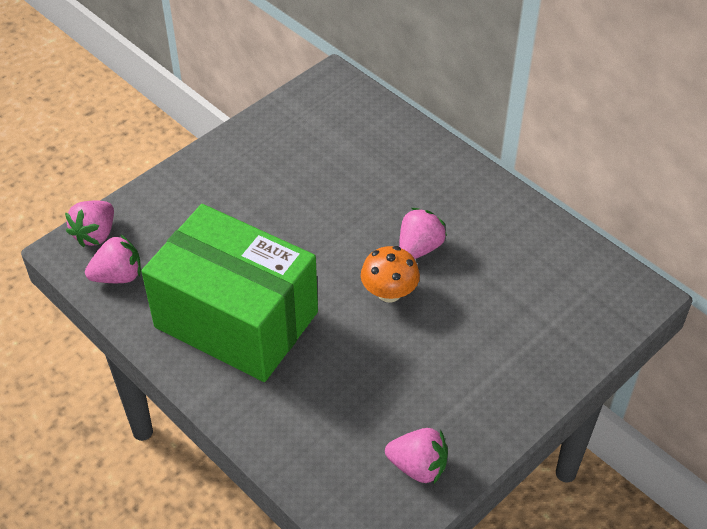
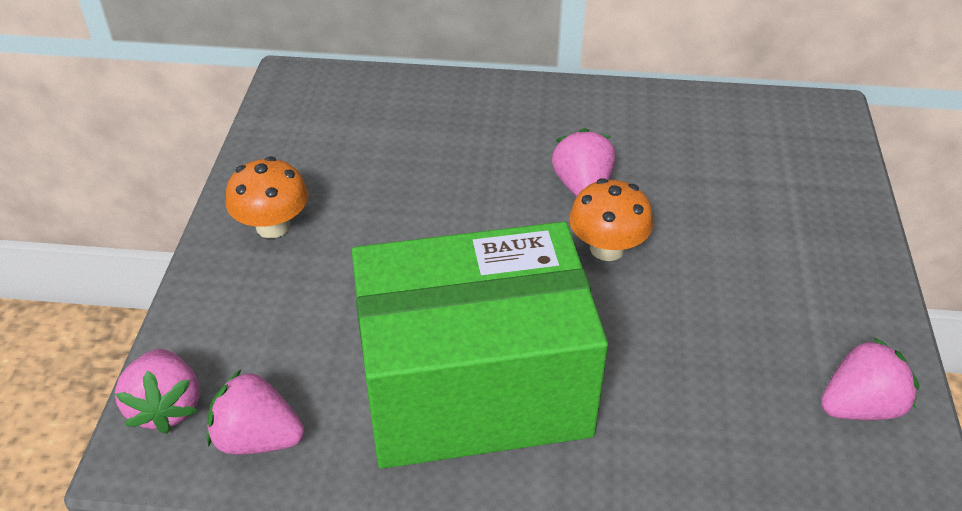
camera: 40 degrees left, 5 degrees down
(118, 276) = (257, 438): pink strawberry -> pink strawberry turned 105 degrees counterclockwise
(231, 168) = (273, 226): none -> orange mushroom

